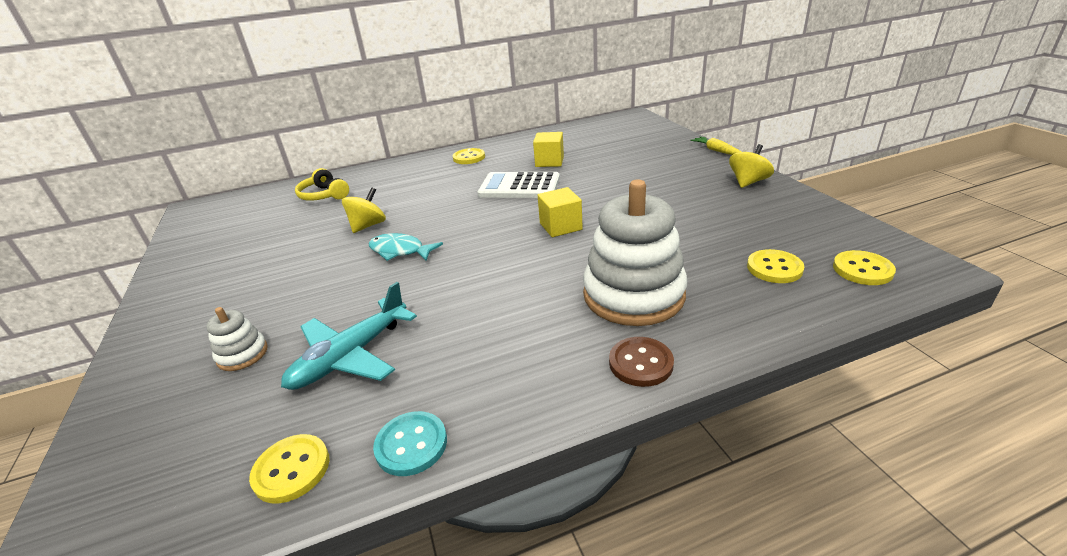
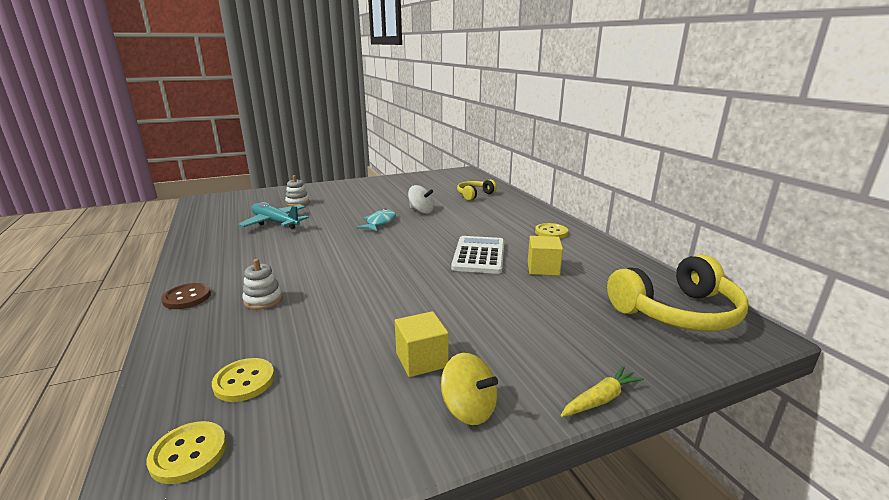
camera: 85 degrees right, 10 degrees down
(291, 469) = (208, 221): yellow button -> none
(368, 226) = (421, 211): yellow spinning top -> white spinning top
(411, 445) = (195, 240): turquoise button -> none
(560, 226) = (390, 273): yellow cube -> yellow cube (421, 360)
(614, 128) = (676, 312): none -> yellow headphones
(633, 295) = (263, 300): white stacking toy -> white stacking toy, size x0.45

